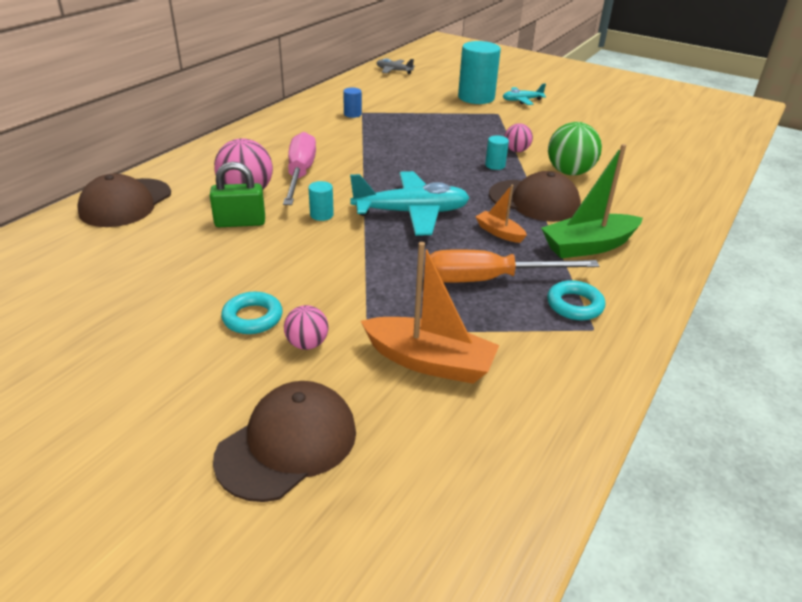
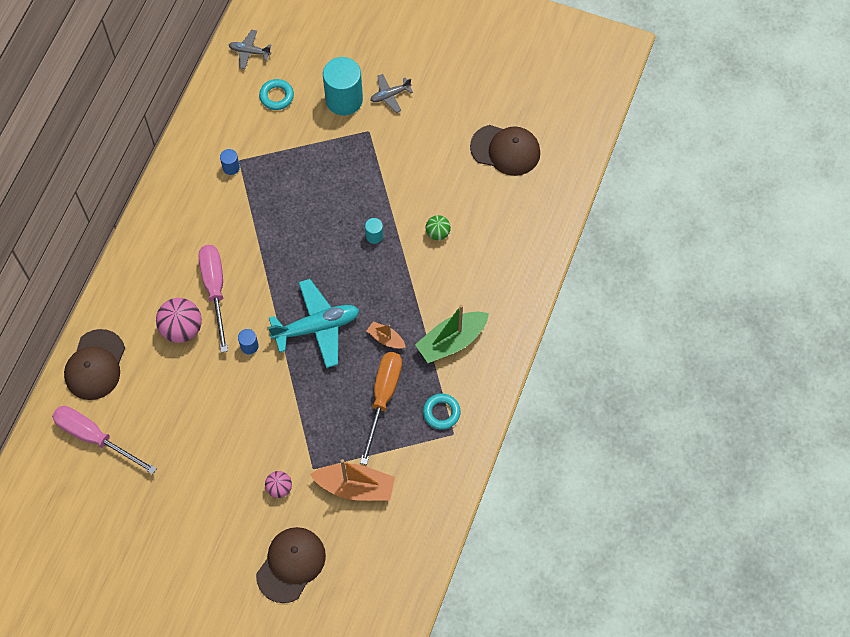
camera: 10 degrees left, 30 degrees up
(76, 256) = (94, 437): none -> pink screwdriver
(240, 222) = (192, 370): green padlock -> none
(252, 318) = (238, 472): turquoise ring -> turquoise ring (276, 96)
(321, 215) = (249, 346): turquoise cylinder -> blue cylinder
(488, 279) = (383, 398): orange screwdriver -> orange screwdriver turned 120 degrees clockwise
(516, 151) = (391, 204): pink ball -> none
(522, 100) = (390, 95): turquoise plane -> grey plane
(534, 201) = (410, 287): brown cap -> brown cap (505, 150)
(569, 172) = (437, 233): green ball -> green ball, size x0.57

